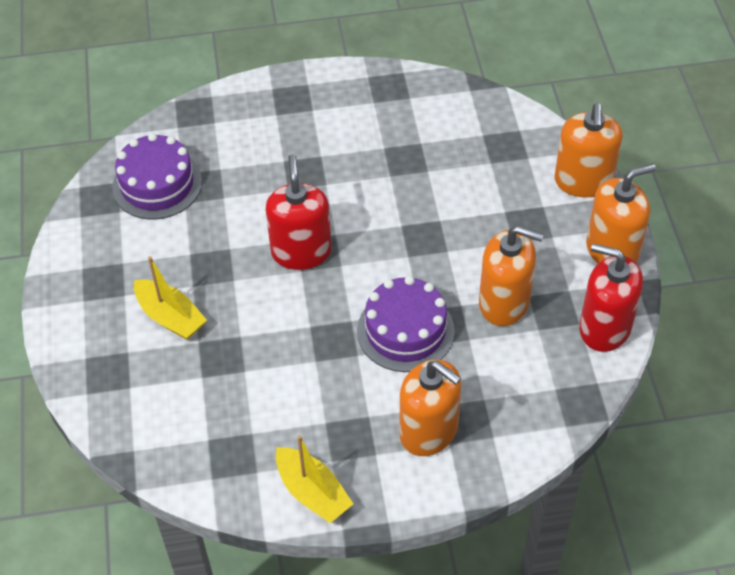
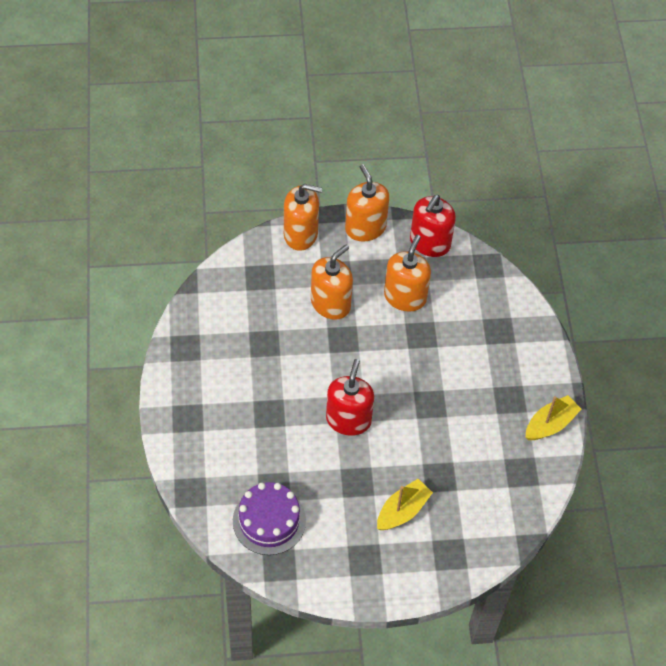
camera: 90 degrees left, 5 degrees up
(301, 252) = (348, 420): red soap dispenser -> red soap dispenser turned 105 degrees clockwise
(405, 331) = (424, 358): purple cake -> none
(429, 431) = (505, 353): orange soap dispenser -> orange soap dispenser (330, 304)

